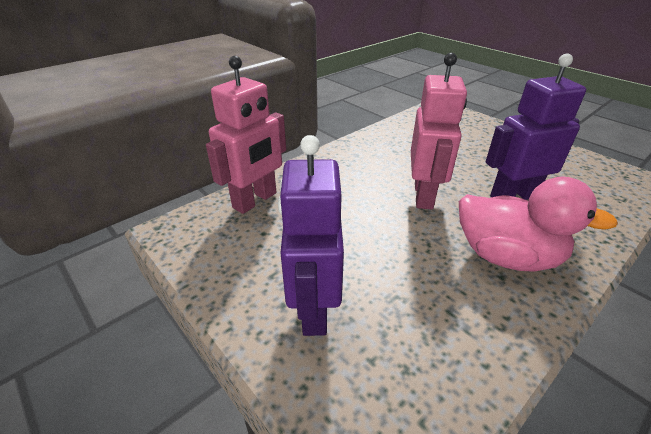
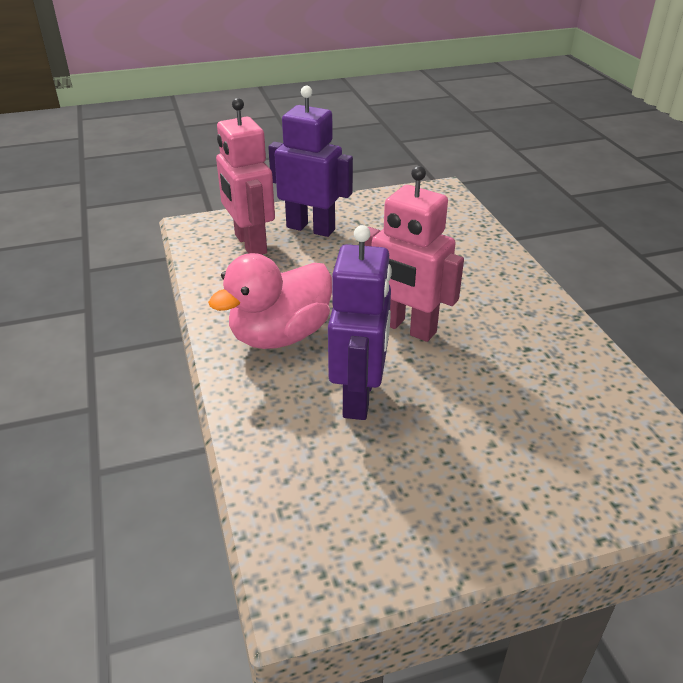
camera: 115 degrees right, 0 degrees up
(255, 200) = (461, 228): pink robot -> pink robot (250, 244)

